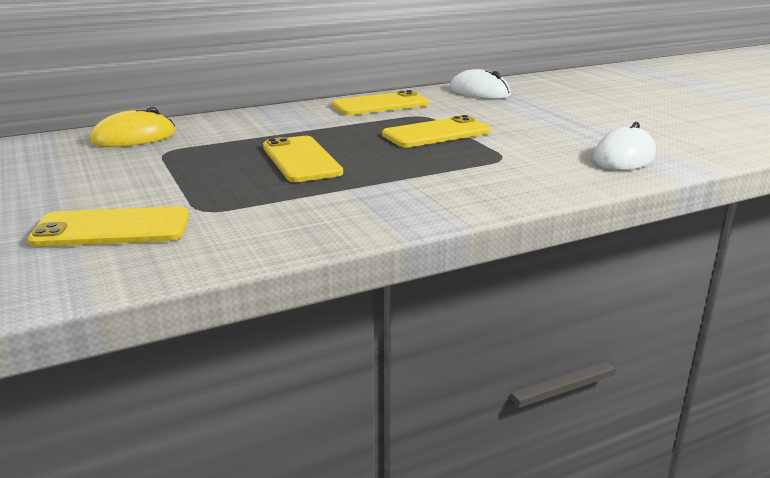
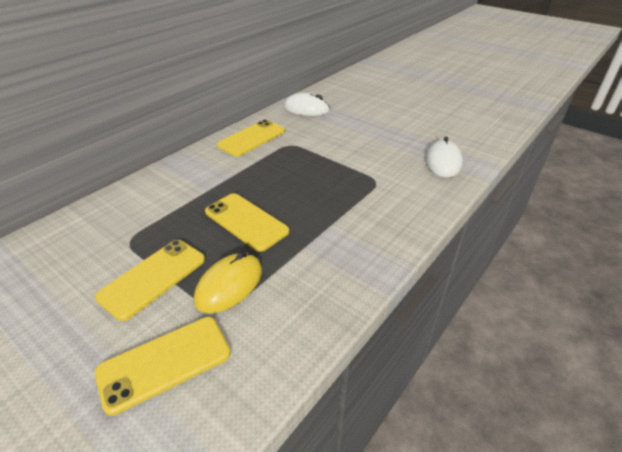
camera: 25 degrees left, 15 degrees up
(134, 138) = (86, 229): yellow mouse -> yellow mouse (229, 285)
(436, 133) = (315, 164): yellow phone -> yellow phone (153, 278)

